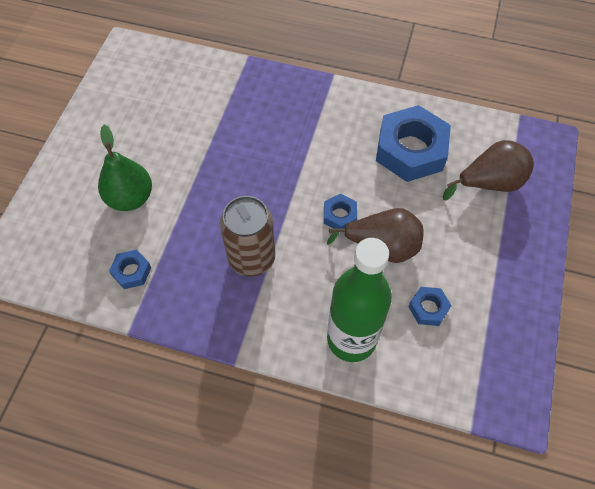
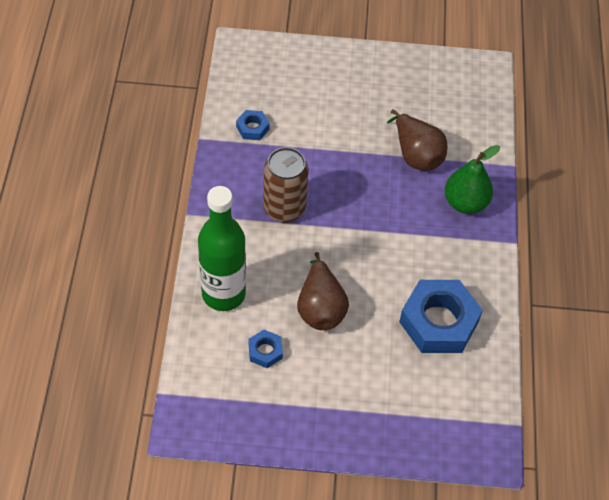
camera: 75 degrees right, 5 degrees down
(130, 198) = (322, 111): green pear -> green pear (465, 203)
(339, 215) = (345, 269): blue nut -> none
(489, 183) = (418, 397): brown pear -> brown pear (416, 155)

